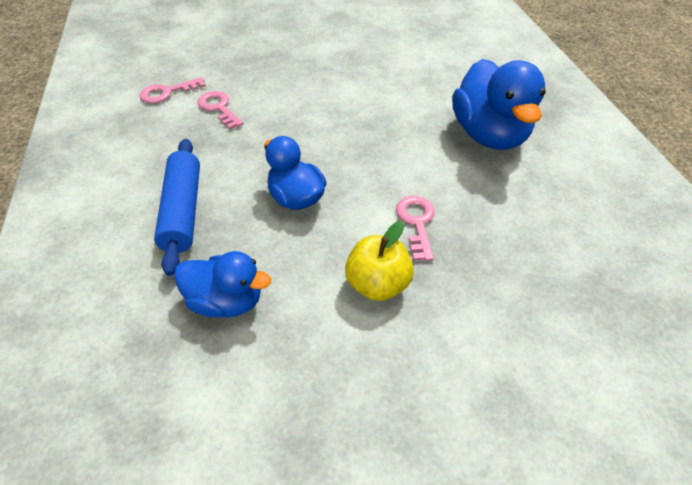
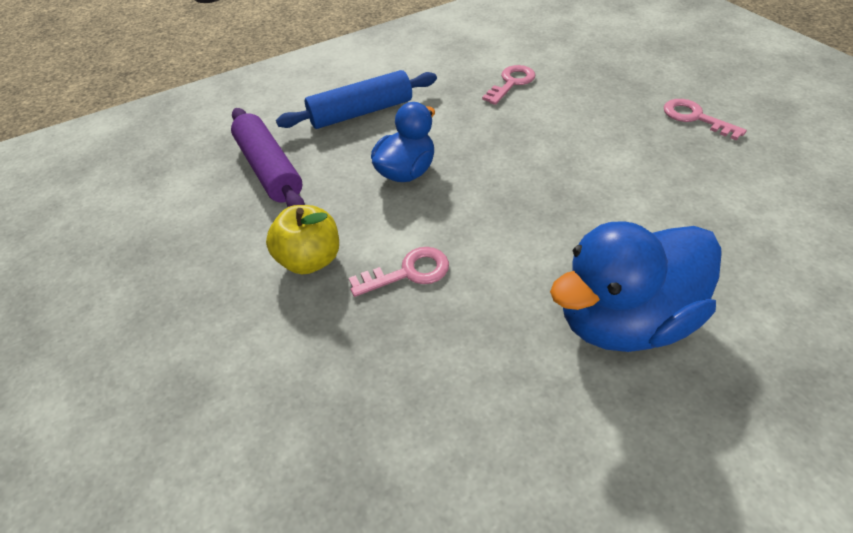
camera: 75 degrees right, 0 degrees up
(167, 92) = (513, 48): pink key -> pink key (695, 118)
(226, 301) = (270, 169): blue duck -> purple rolling pin

